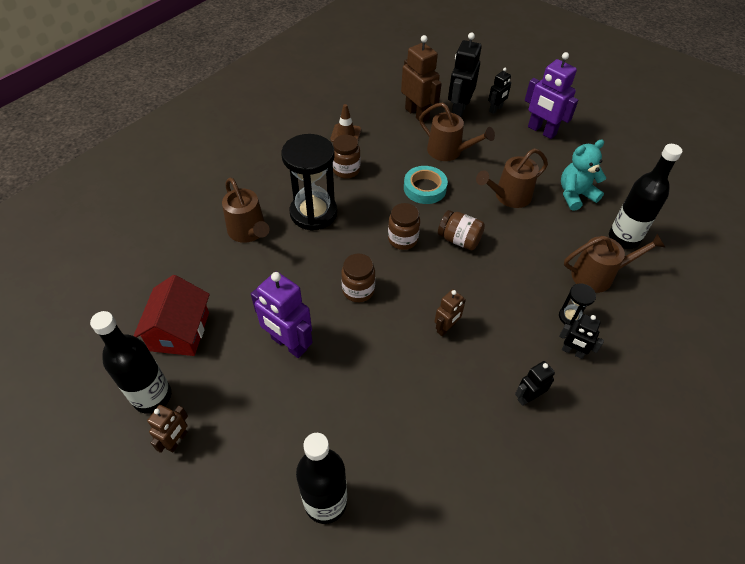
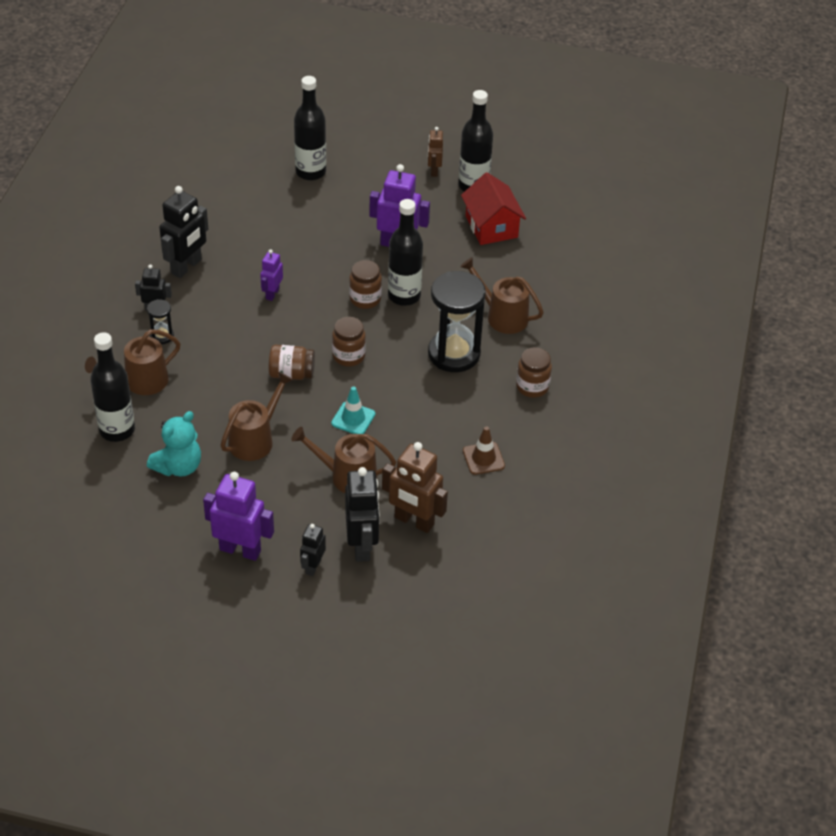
camera: 155 degrees right, 5 degrees down
(320, 281) = (404, 296): none -> black bottle
(346, 170) = (452, 412): brown jar -> brown jar (532, 387)
(425, 188) = (353, 419): turquoise tape -> turquoise traffic cone
(446, 328) = (272, 293): brown robot -> purple robot
(528, 397) = (186, 267): black robot -> black robot, size x1.77

